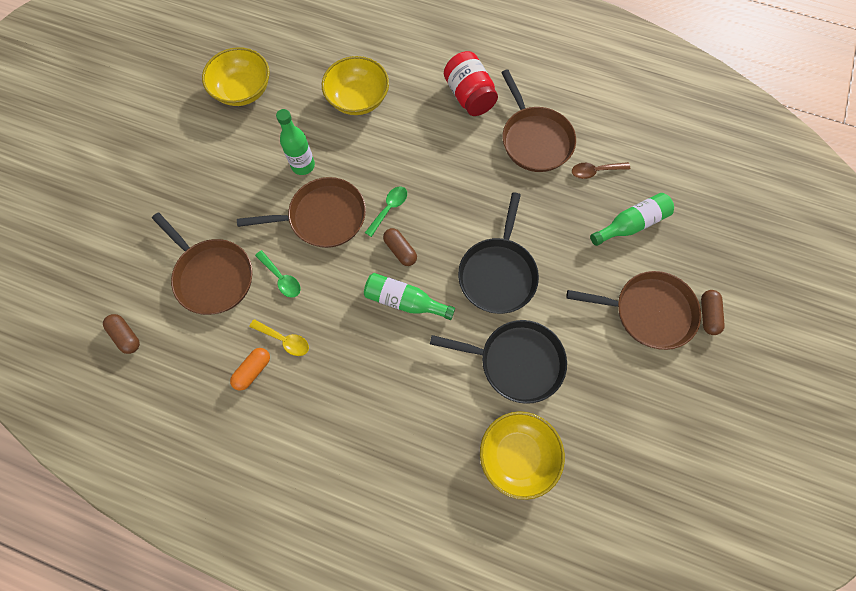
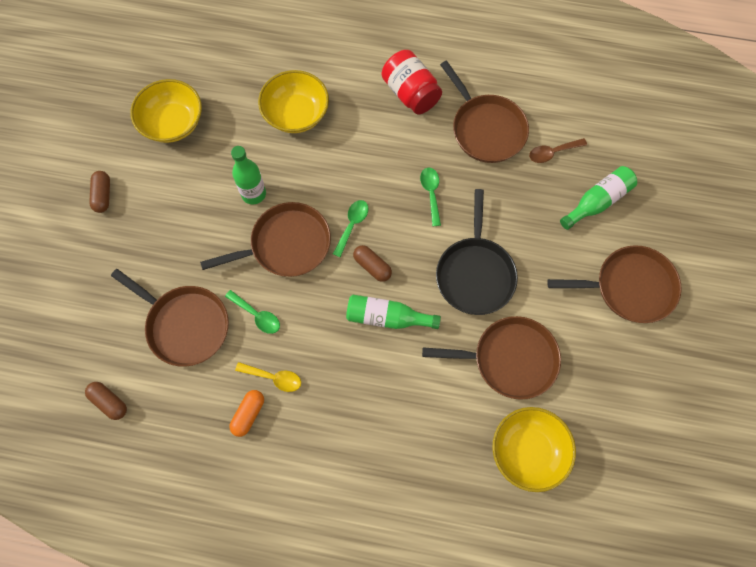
camera: 10 degrees left, 0 degrees up
(470, 191) = (431, 193): none -> green spoon
(516, 362) = (510, 359): black pan -> brown pan
(708, 315) = (687, 280): brown capsule -> brown capsule (103, 195)

